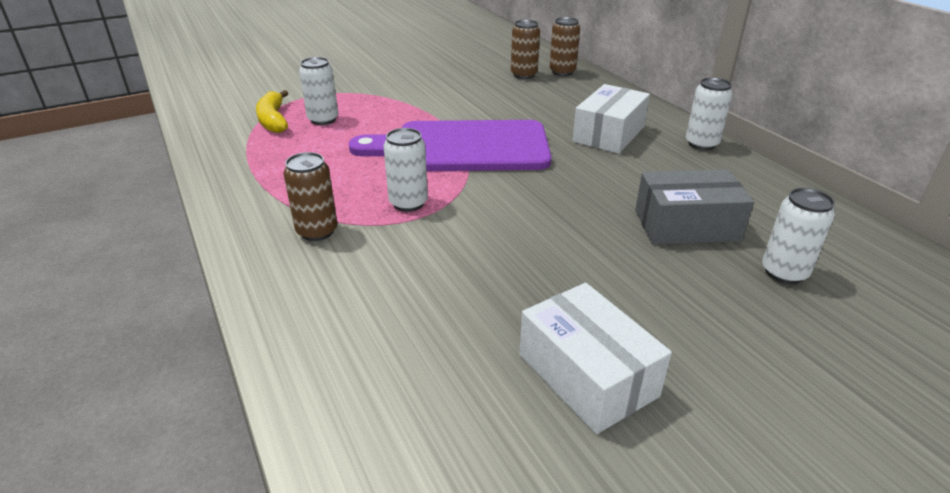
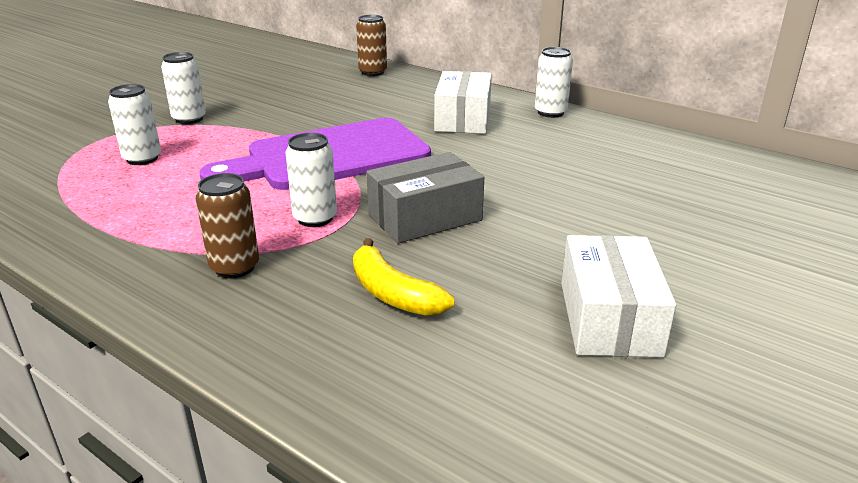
camera: 25 degrees left, 5 degrees down
(273, 120) = (77, 170): yellow banana -> yellow banana (393, 293)
(524, 75) = (336, 81): brown can -> none
(587, 375) = (609, 318): white box -> white box turned 60 degrees clockwise
(686, 225) = (591, 180): grey box -> grey box (425, 217)
(784, 272) = (694, 198): white can -> white can (189, 119)

